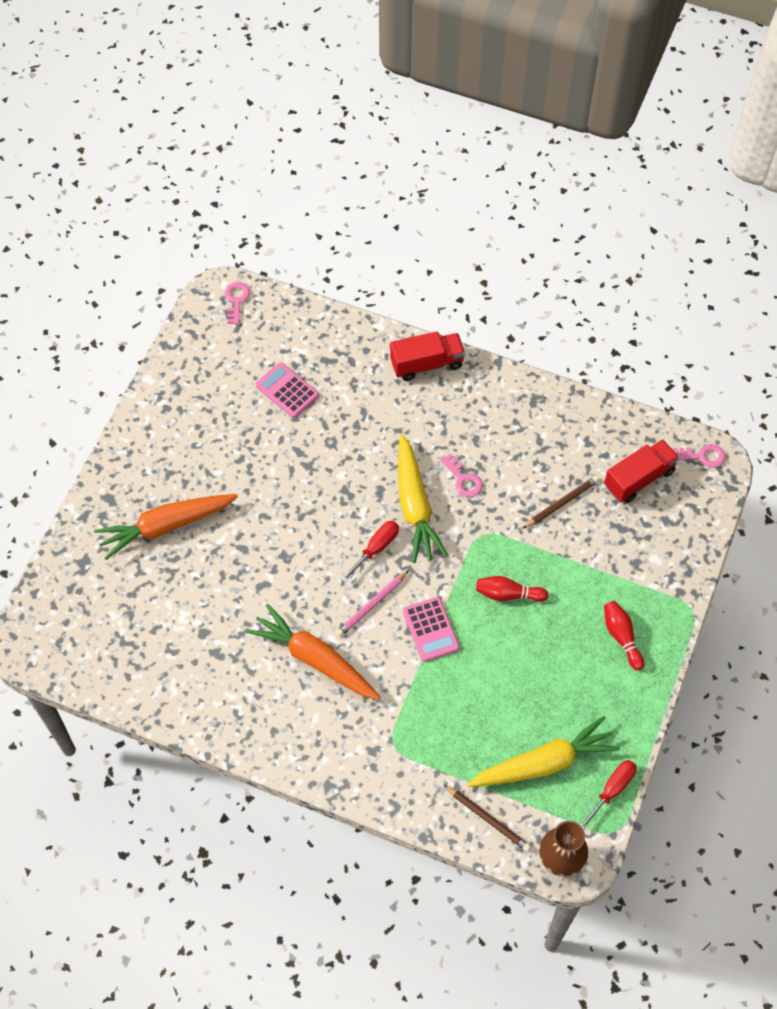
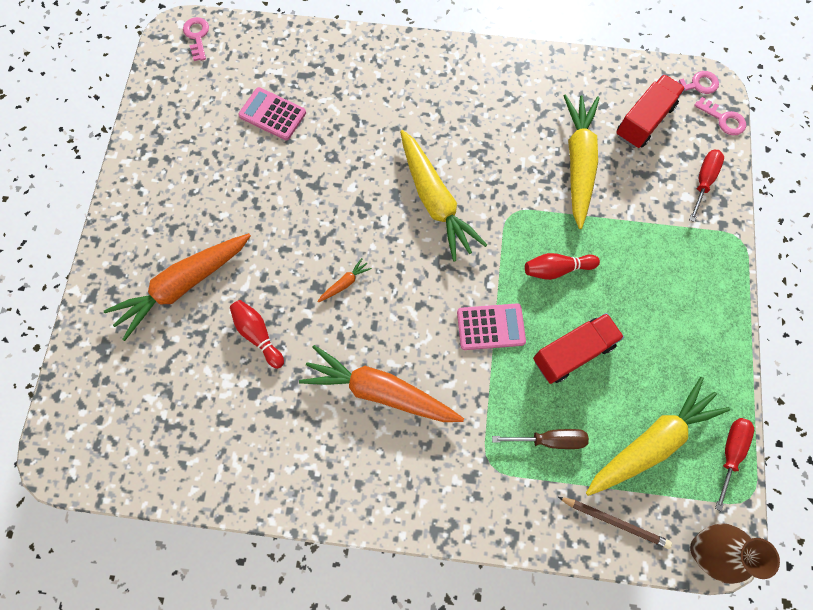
camera: 15 degrees left, 10 degrees up
(310, 559) = (344, 283): none -> orange carrot
(372, 605) = (422, 316): pink pencil -> none
(376, 548) = (409, 255): red screwdriver -> red screwdriver (703, 181)
(426, 364) = (404, 56): red truck -> red truck (573, 352)
(431, 629) = (490, 327): pink calculator -> pink calculator turned 60 degrees counterclockwise
(452, 738) = (549, 440): none -> brown screwdriver
(463, 479) = (475, 162): pink key -> pink key (723, 119)
(561, 503) = (578, 163): brown pencil -> yellow carrot
(621, 637) = (683, 285): red bowling pin -> red bowling pin (258, 335)

